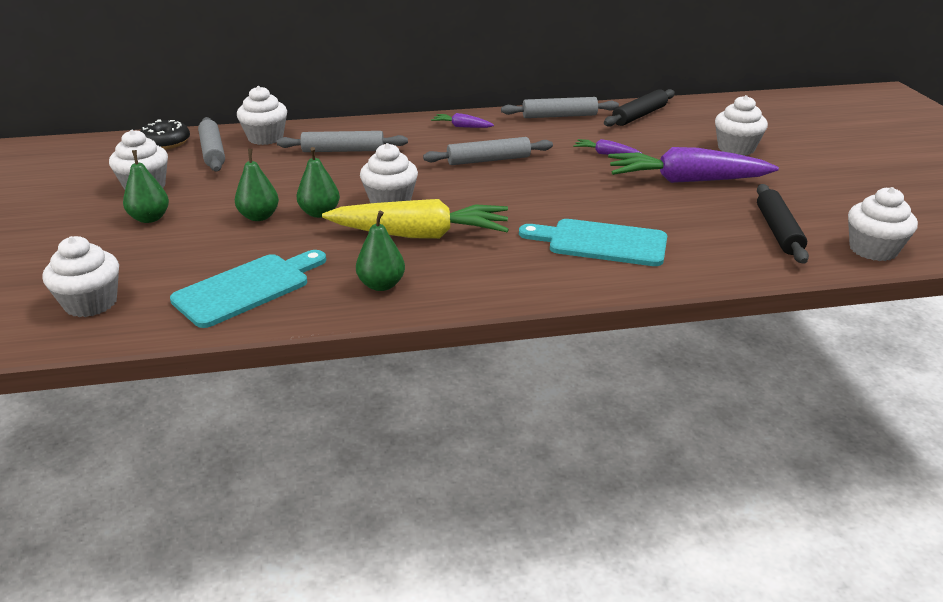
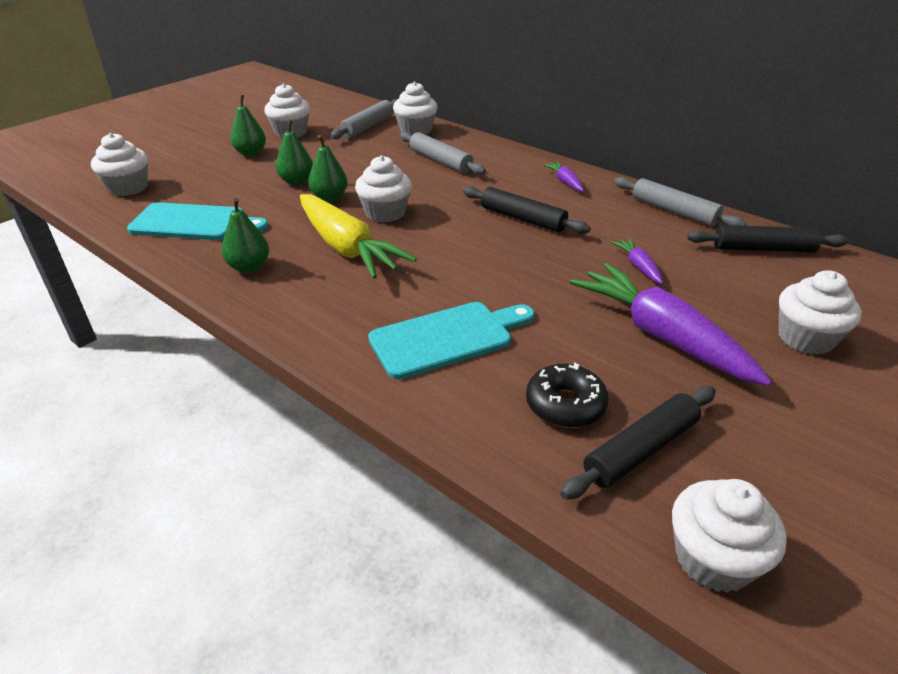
camera: 50 degrees right, 5 degrees up
(165, 142) = (359, 109): black donut -> black donut (565, 405)
(488, 160) = (522, 218): grey rolling pin -> black rolling pin
(601, 242) = (447, 338): turquoise cutting board -> turquoise cutting board turned 90 degrees clockwise

